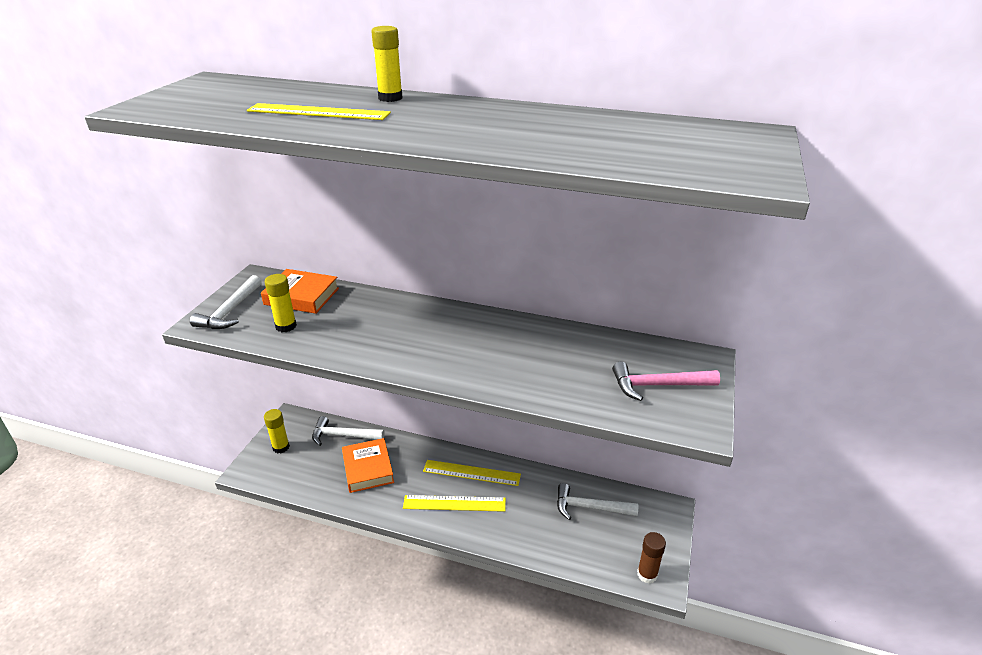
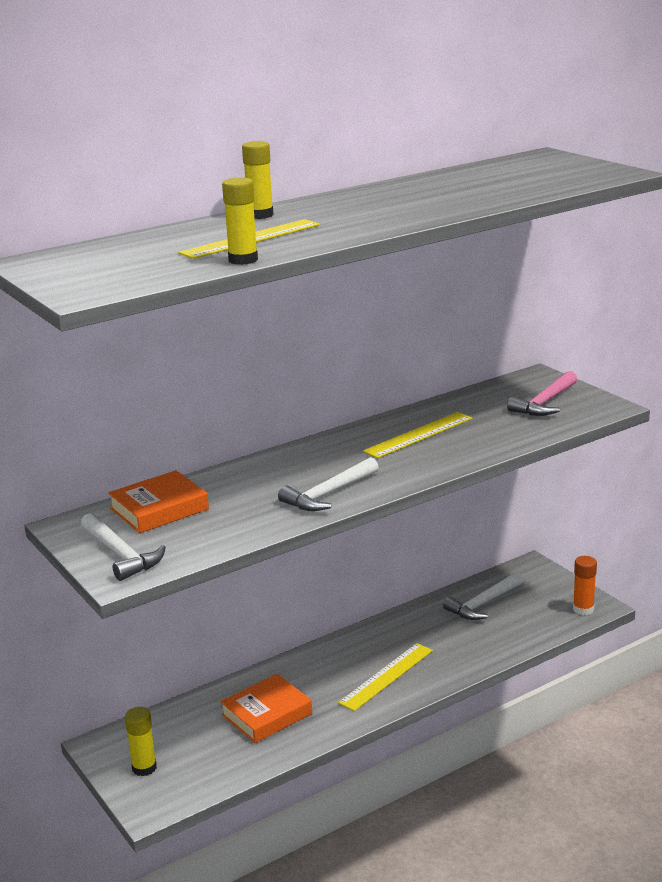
camera: 50 degrees left, 10 degrees down
(286, 326) = (207, 530): yellow glue stick -> yellow glue stick (243, 260)
(343, 435) = (189, 714): white hammer -> white hammer (328, 494)
(368, 469) = (267, 714): orange book -> orange book turned 60 degrees counterclockwise
(471, 473) = (359, 650): yellow ruler -> yellow ruler (419, 435)
(647, 574) = (583, 609): brown glue stick -> orange glue stick

